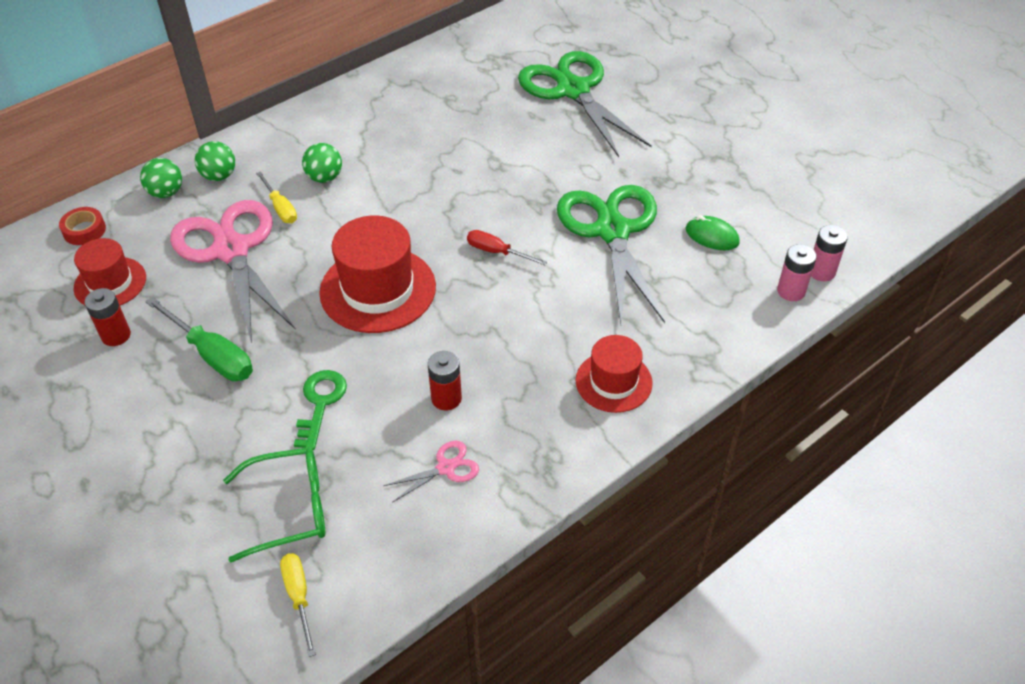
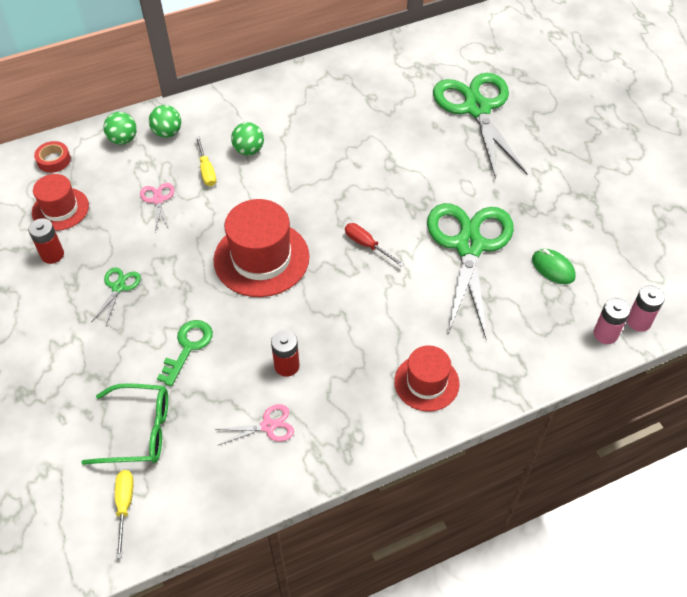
camera: 15 degrees right, 5 degrees up
(212, 354) = (118, 287): green screwdriver -> green scissors
(231, 250) = (158, 200): pink scissors -> pink scissors, size x0.41

